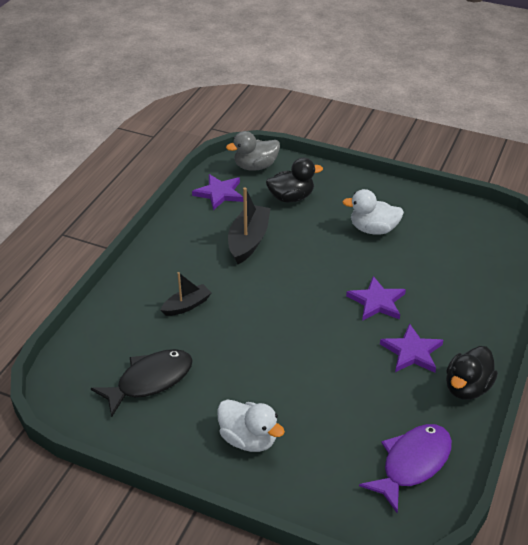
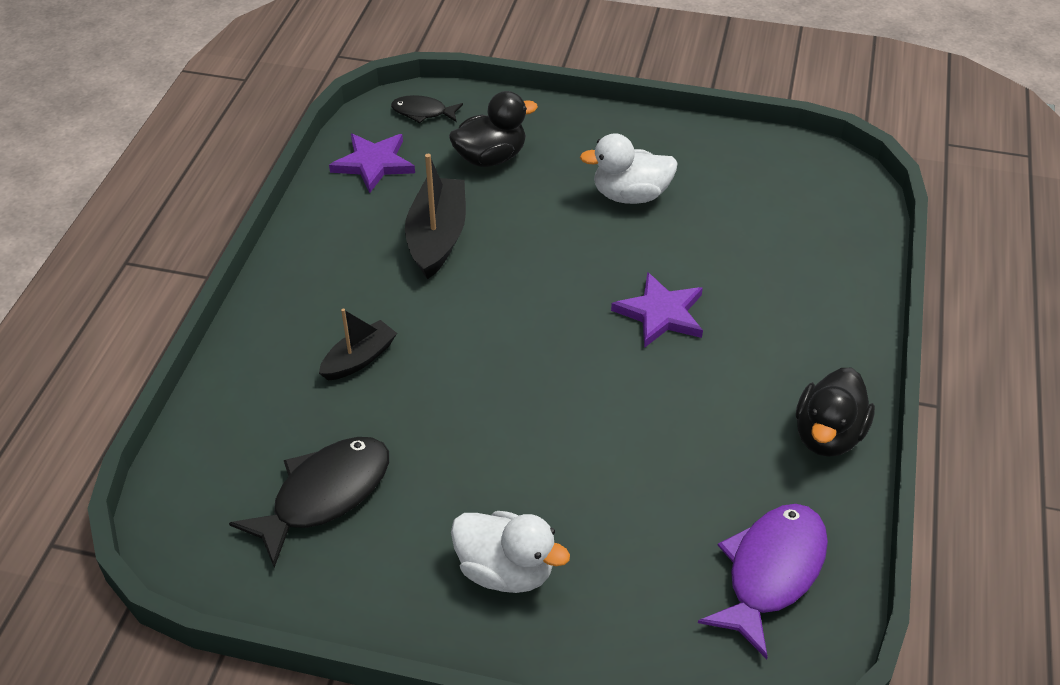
camera: 10 degrees left, 5 degrees up
(255, 166) = (423, 112): grey duck -> black fish
(412, 352) = (732, 389): purple star -> none

